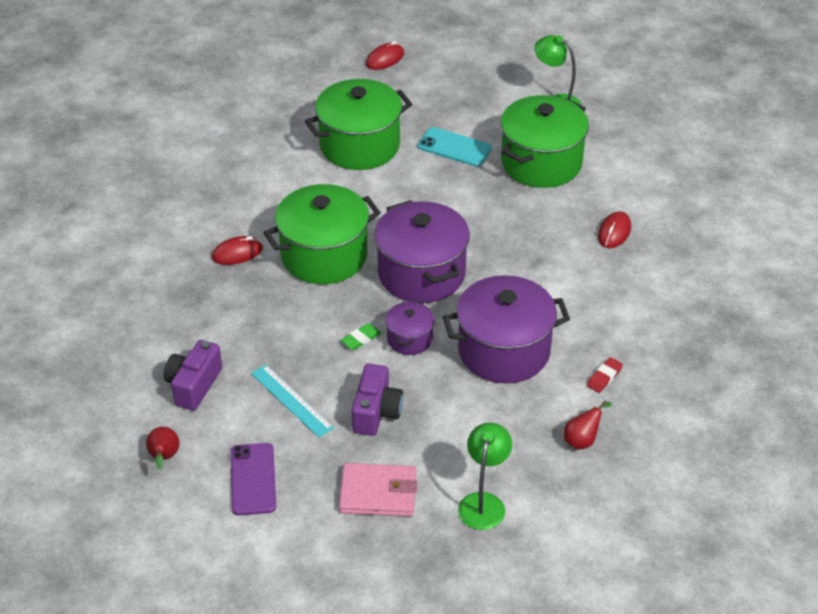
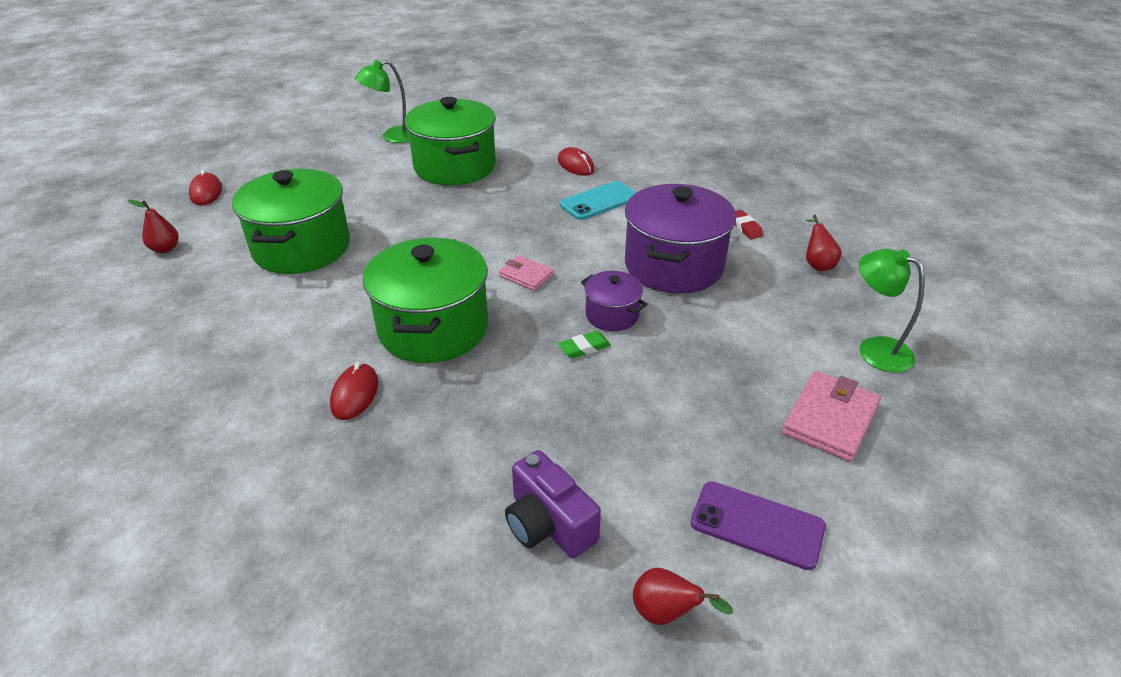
camera: 60 degrees left, 5 degrees down
(291, 400) = (641, 438): turquoise ruler -> none
(306, 85) = (165, 249): none -> red pear
(361, 339) = (584, 348): green eraser -> green eraser turned 75 degrees clockwise
(376, 412) = (703, 376): purple camera -> none
(421, 274) = (526, 275): purple pot -> pink wallet
(454, 147) = (379, 199): turquoise phone -> turquoise phone (599, 201)

